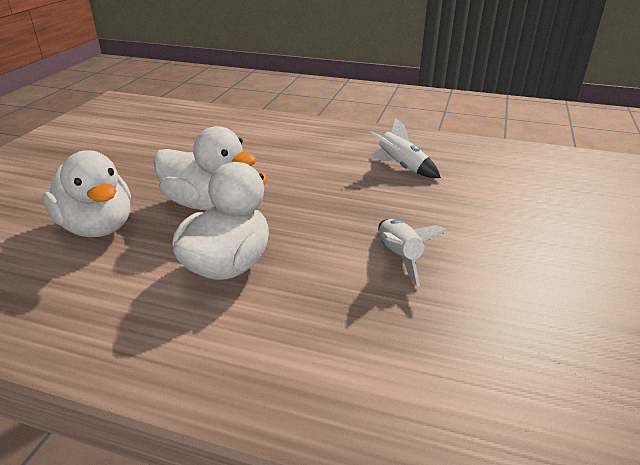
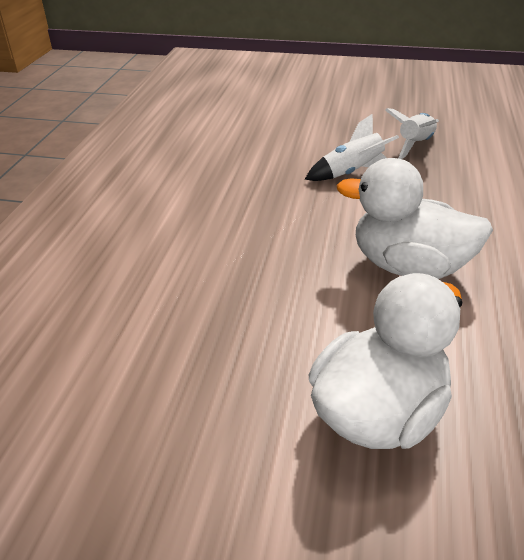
camera: 95 degrees left, 5 degrees up
(206, 203) = (284, 309): white duck -> none
(401, 167) = (174, 172): white rocket -> white rocket (415, 145)

